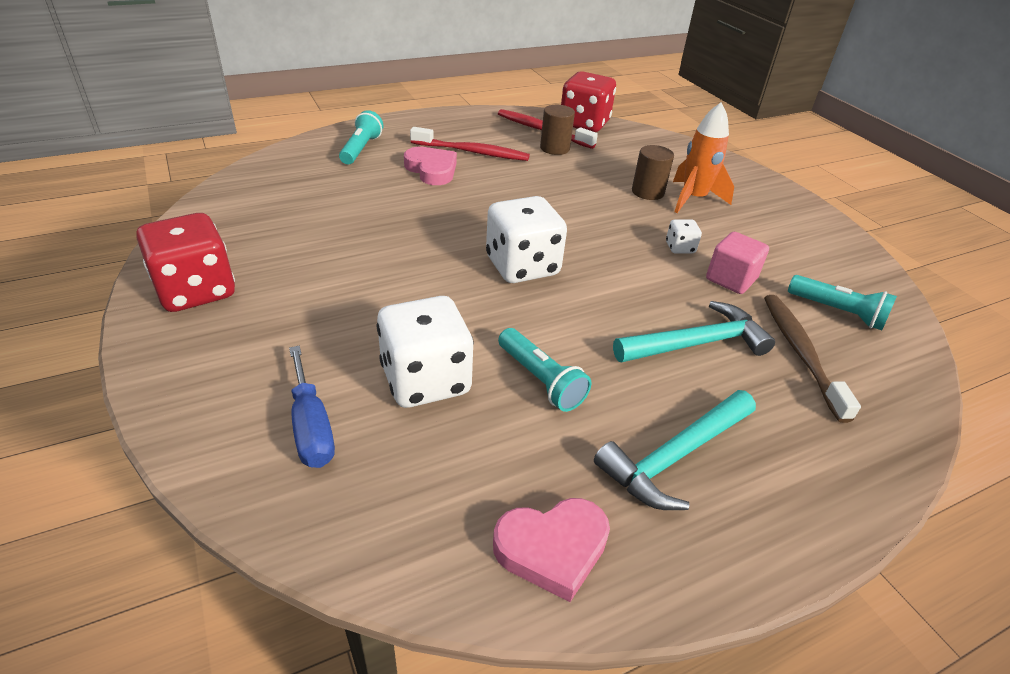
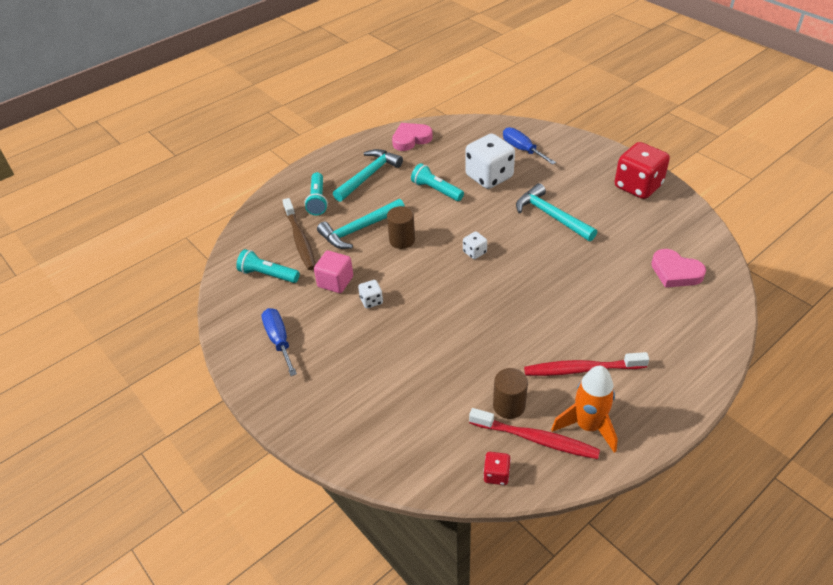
camera: 170 degrees right, 5 degrees up
(361, 149) = (678, 338): turquoise flashlight -> turquoise flashlight (317, 200)
(376, 284) = (551, 216): none -> turquoise hammer
(432, 170) = (597, 330): pink heart -> pink heart (675, 272)
(522, 266) = (474, 252): white dice -> white dice, size x0.45
(584, 124) = (496, 475): red dice -> red dice, size x0.45
(647, 192) = (403, 362): brown cylinder -> brown cylinder (402, 240)
(693, 199) = (361, 365): orange rocket -> orange rocket (588, 426)
(794, 238) = (279, 340): none -> blue screwdriver

